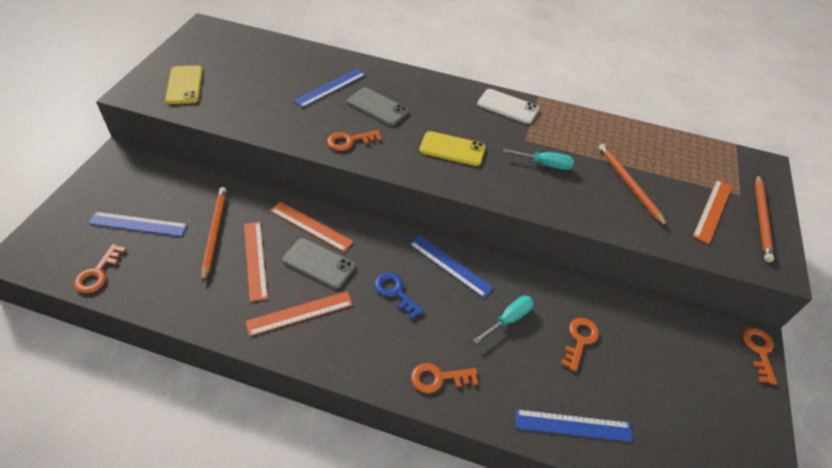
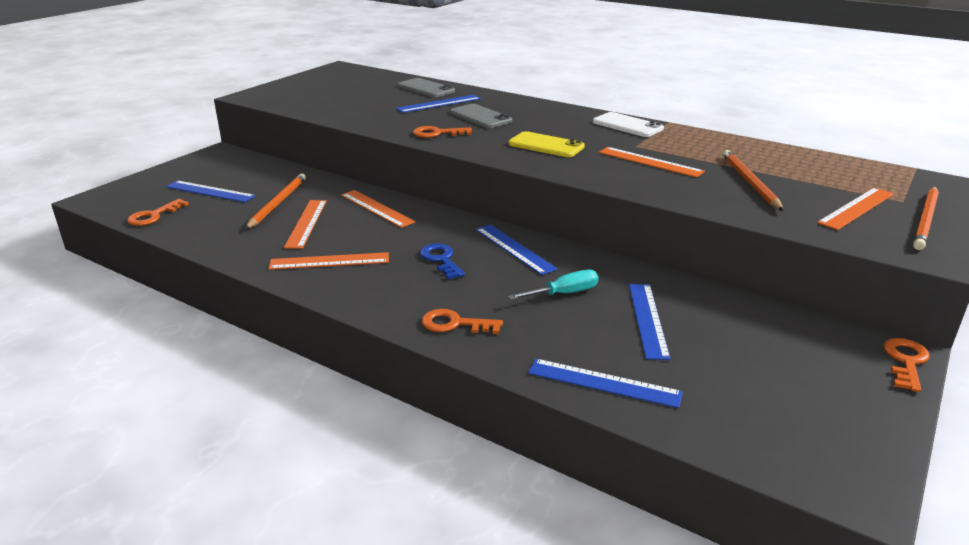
camera: 20 degrees right, 20 degrees down
(185, 85) = (298, 95): yellow phone -> none
(318, 263) = (369, 232): grey phone -> grey phone (426, 88)
(545, 164) = (650, 162): turquoise screwdriver -> orange ruler
(580, 340) = (647, 319): orange key -> blue ruler

